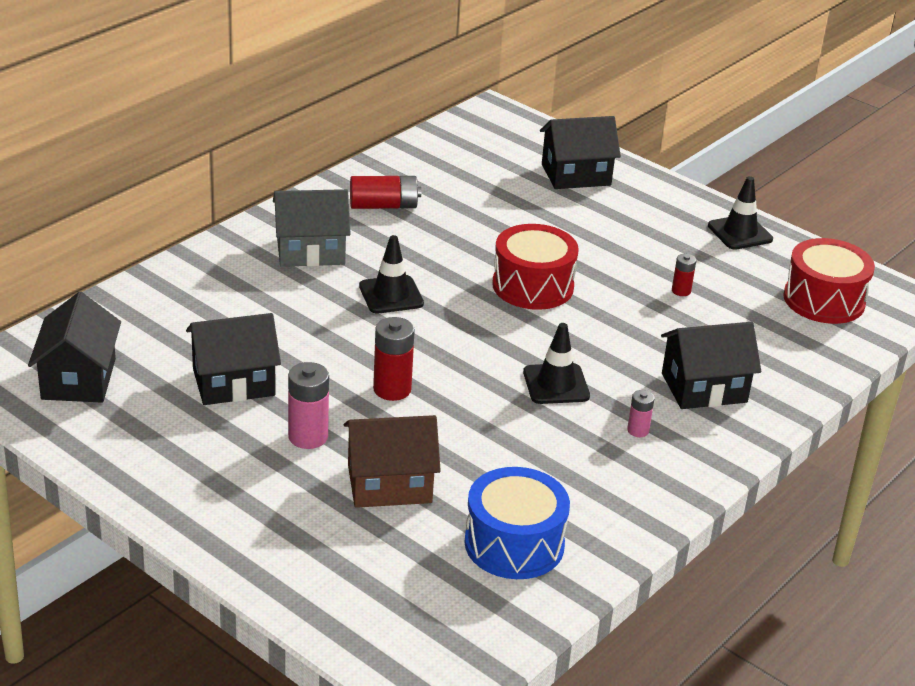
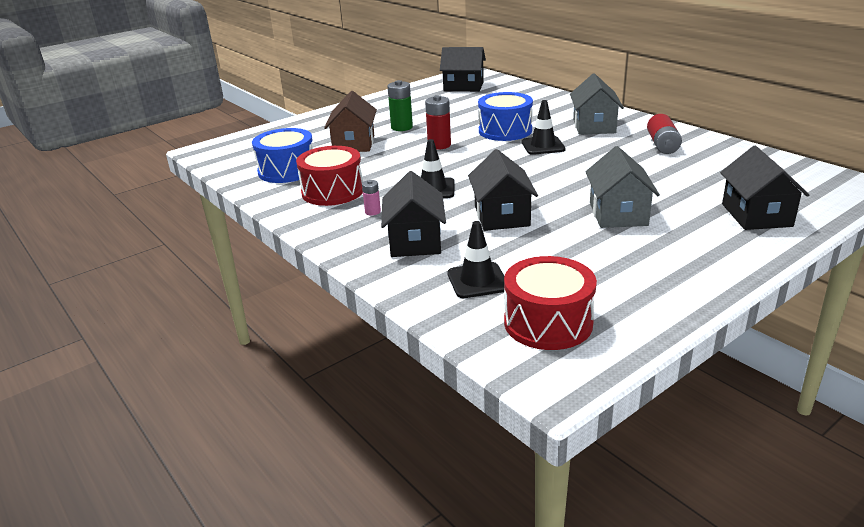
camera: 105 degrees right, 5 degrees down
(233, 382) = (454, 112): black house -> black house (501, 216)
(308, 437) = (402, 127): pink battery -> green battery
(328, 328) = (505, 131): none -> blue drum
(533, 286) = (559, 188): red drum -> red drum (332, 191)
(594, 251) = (618, 214): none -> grey house
(681, 291) = (558, 246): red battery -> none
(740, 233) = (676, 290): black traffic cone -> black traffic cone (477, 280)

